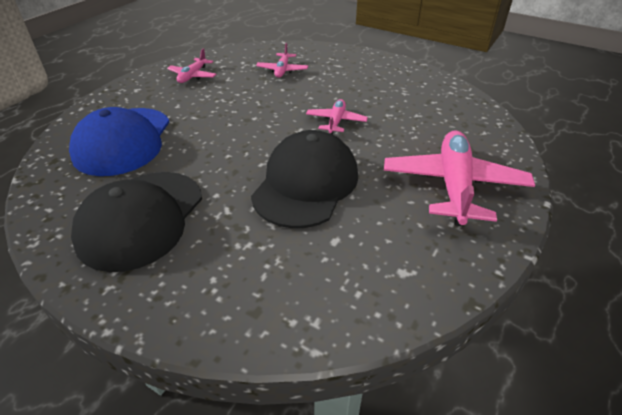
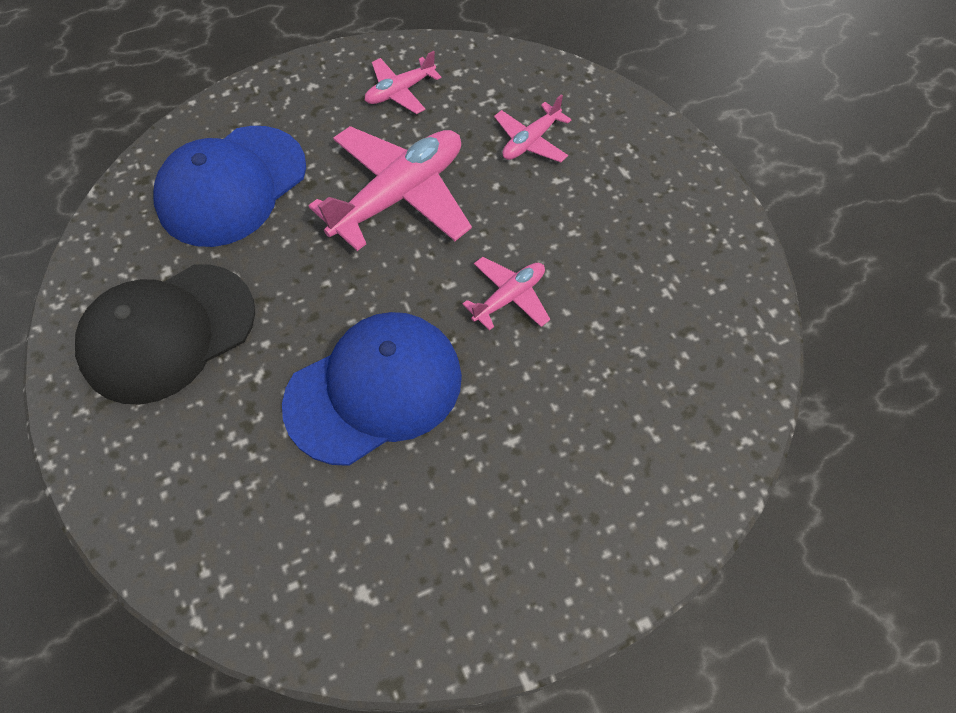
camera: 35 degrees right, 20 degrees up
(306, 184) = (374, 389): black cap -> blue cap
(453, 186) = (550, 511): pink plane -> pink plane (399, 196)

